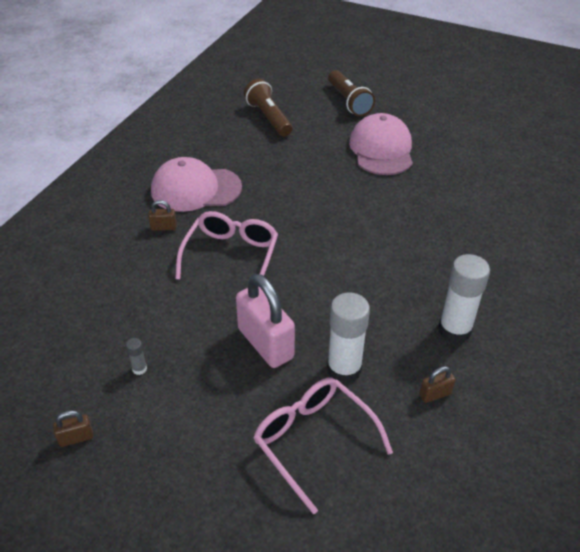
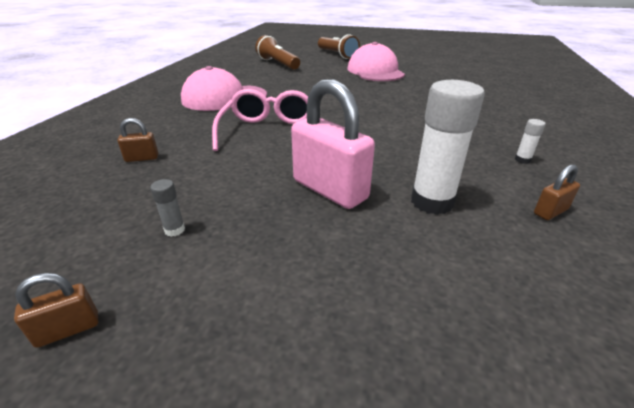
camera: 10 degrees left, 10 degrees down
(164, 227) = (196, 120): brown padlock -> brown padlock (142, 158)
(313, 440) = (439, 279): pink glasses -> none
(454, 330) = (522, 160): white glue stick -> white glue stick, size x0.42

